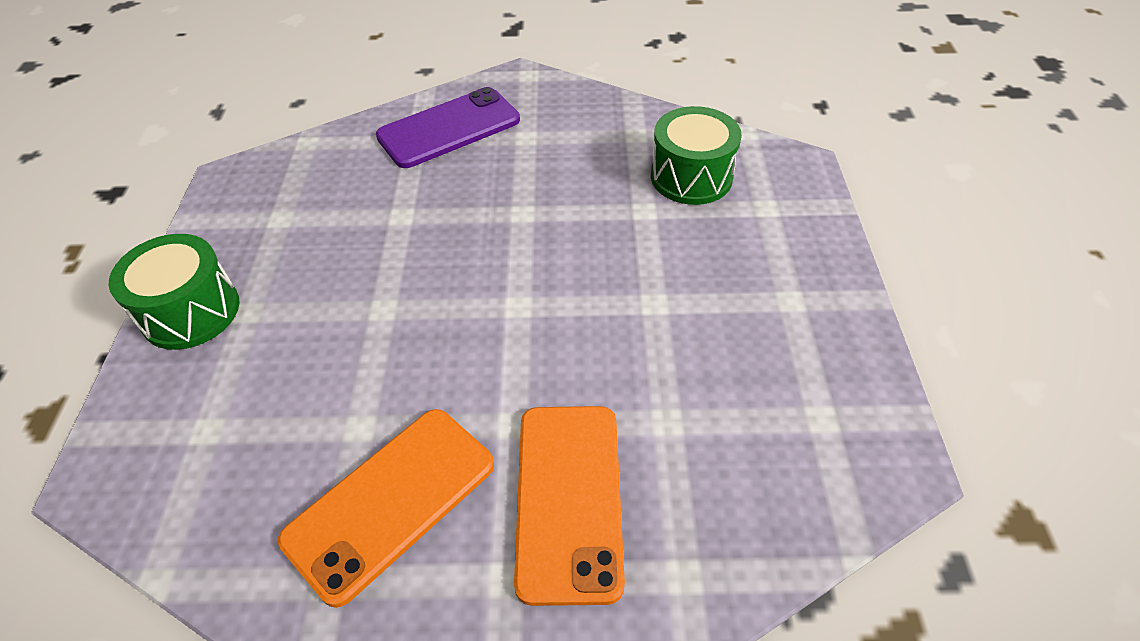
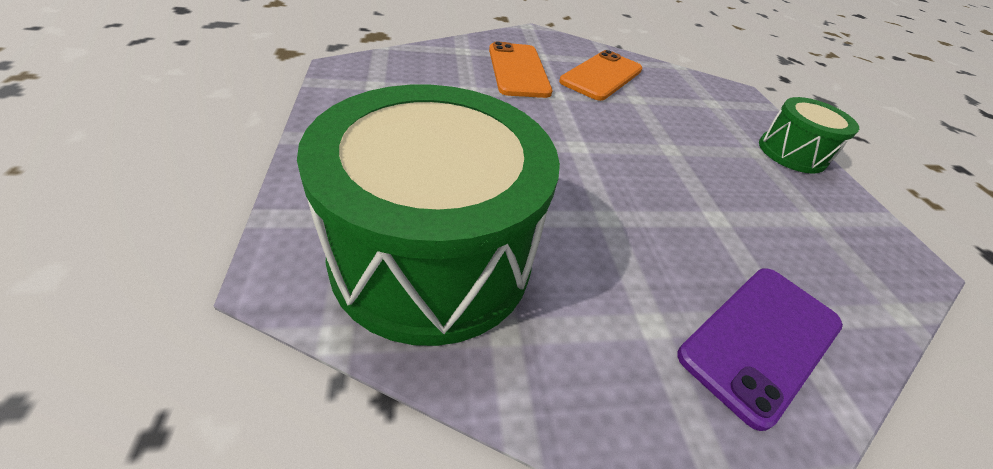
camera: 165 degrees right, 5 degrees down
(691, 177) = (432, 256): green drum -> green drum, size x1.98

